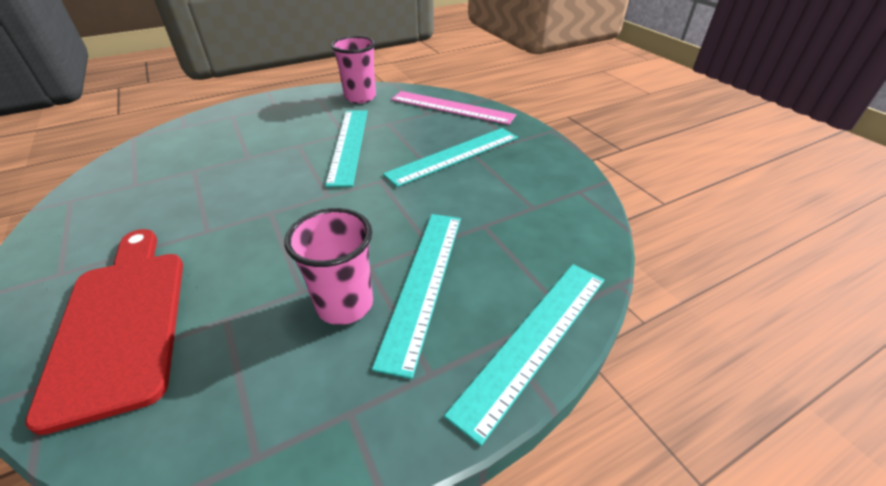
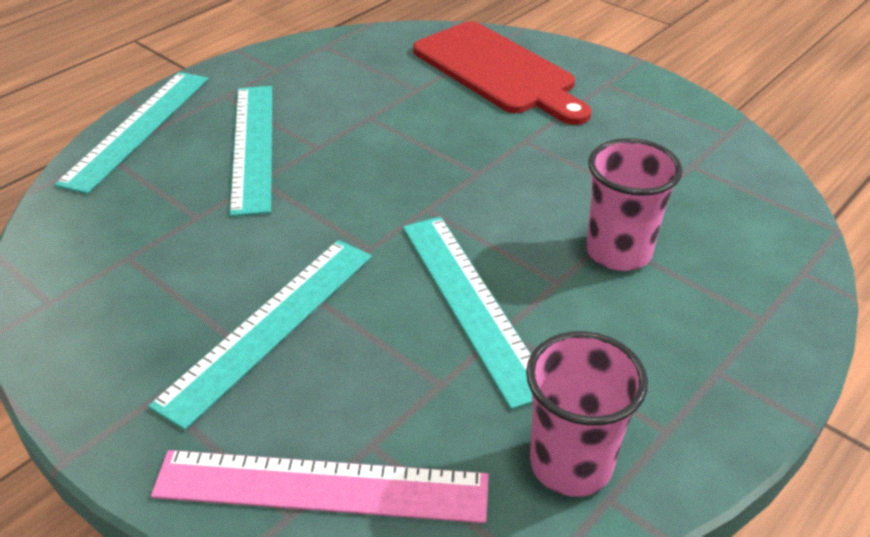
camera: 160 degrees right, 0 degrees up
(345, 304) = (321, 116): pink cup -> pink cup (618, 252)

